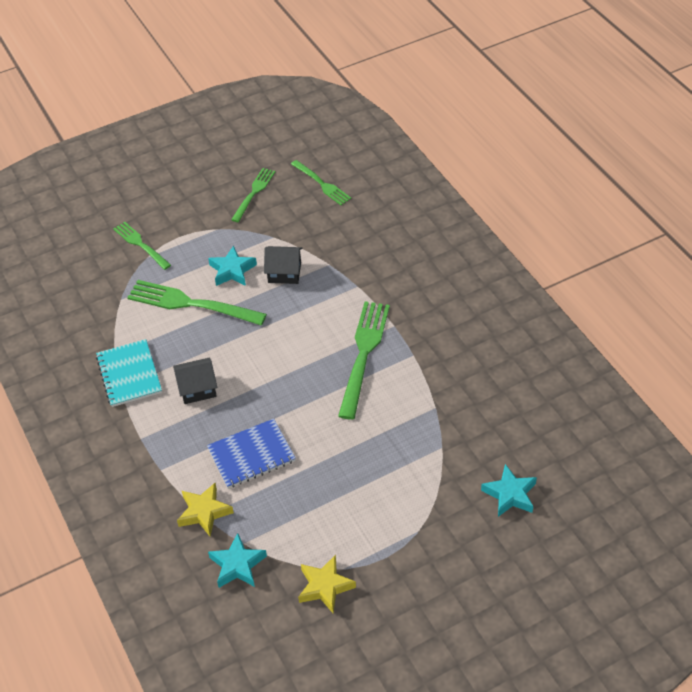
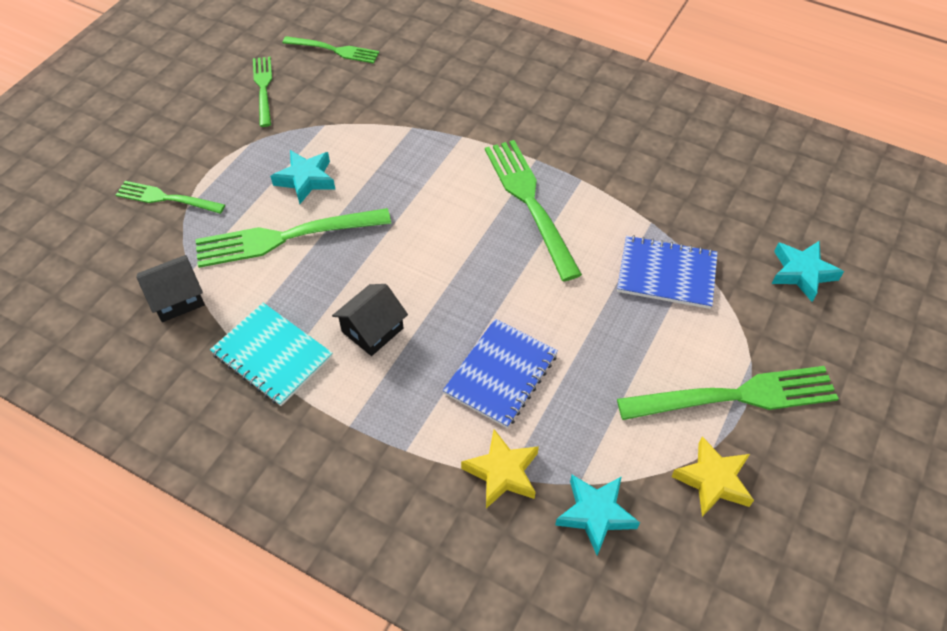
camera: 35 degrees left, 5 degrees up
(284, 272) = (369, 156): black house -> black house (177, 298)
(386, 546) = (735, 396): none -> green fork
(413, 447) = (666, 274): none -> blue notebook

